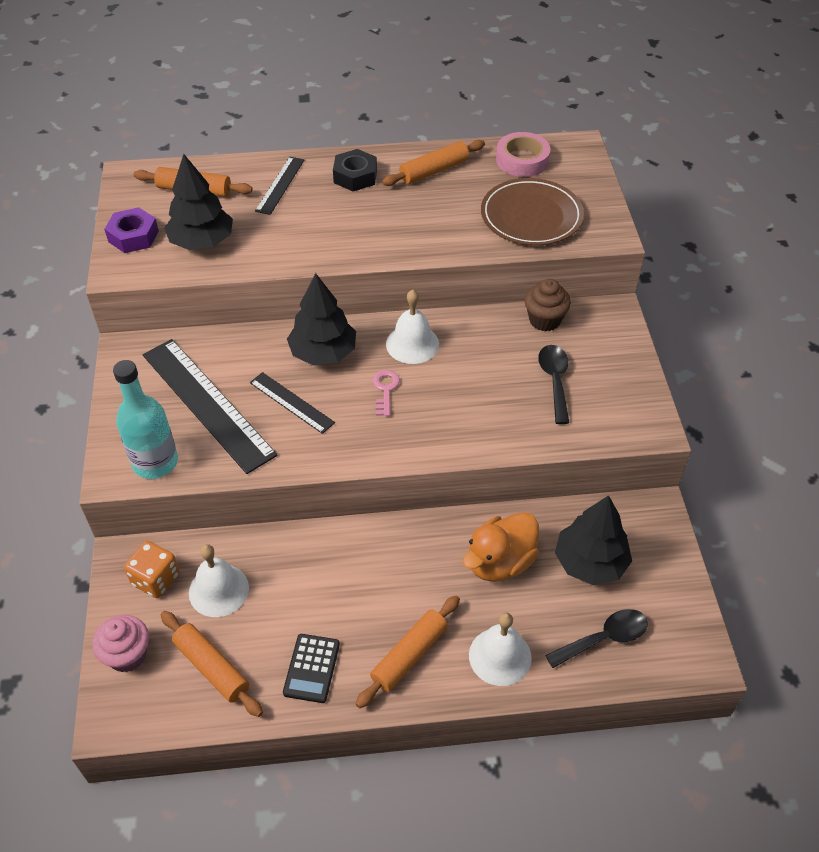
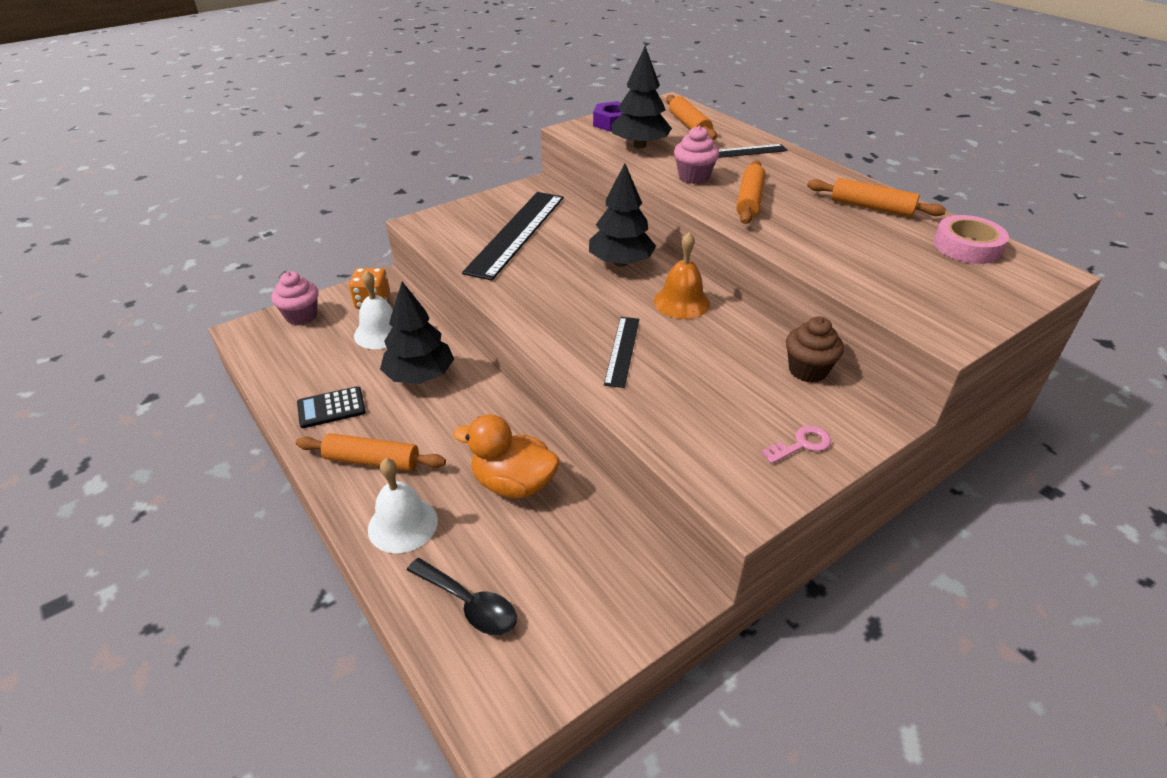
camera: 60 degrees right, 10 degrees down
(155, 462) = (442, 234): turquoise bottle -> none
(211, 667) = (308, 357): orange rolling pin -> orange rolling pin (749, 200)
(291, 402) = (553, 267): black ruler -> black ruler (622, 351)
(296, 238) = (693, 177): none -> pink cupcake
(355, 176) = (804, 176): black nut -> none
(385, 389) = (613, 307): pink key -> pink key (801, 444)
(412, 344) = (681, 302): white bell -> orange bell
(531, 216) = (895, 276): brown plate -> none
(555, 381) = (732, 405): black spoon -> none
(590, 562) = (561, 556): black tree -> black tree (420, 376)

